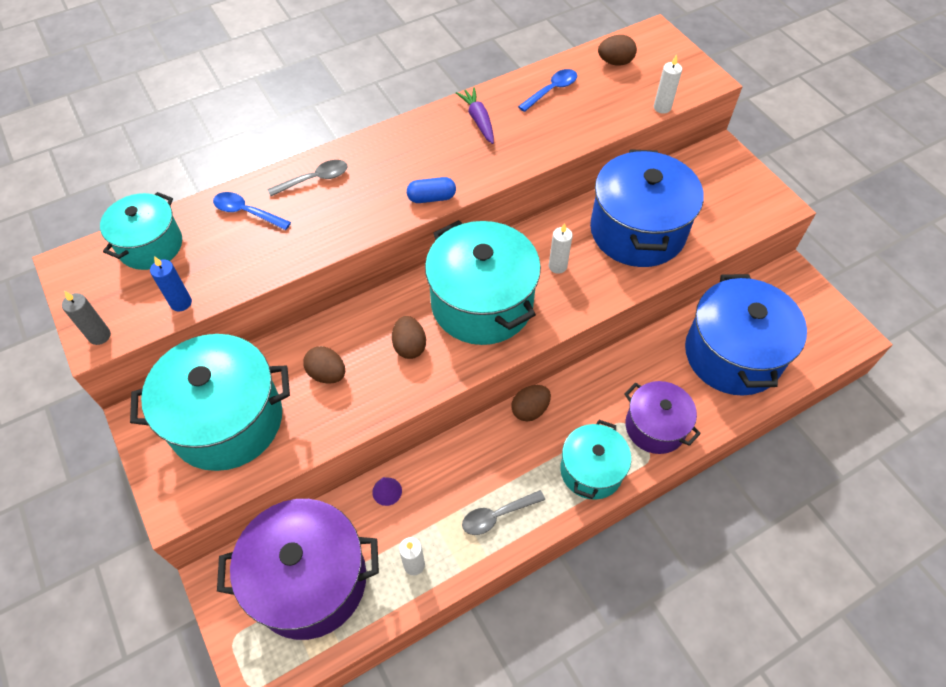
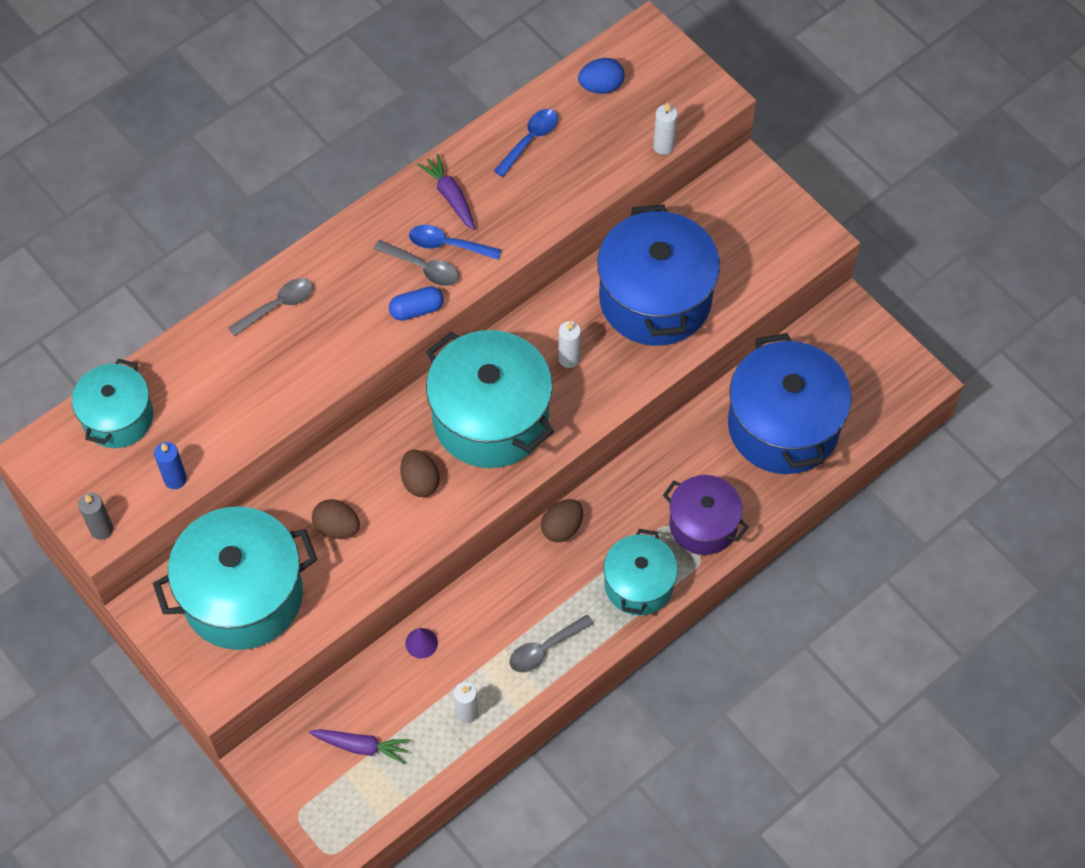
camera: 10 degrees left, 5 degrees up
(247, 212) = (212, 360): blue spoon -> blue spoon (448, 245)
(309, 580) = (361, 746): purple pot -> purple carrot
(444, 167) = (423, 268): none -> grey spoon
(615, 62) = (601, 86): brown egg -> blue egg

